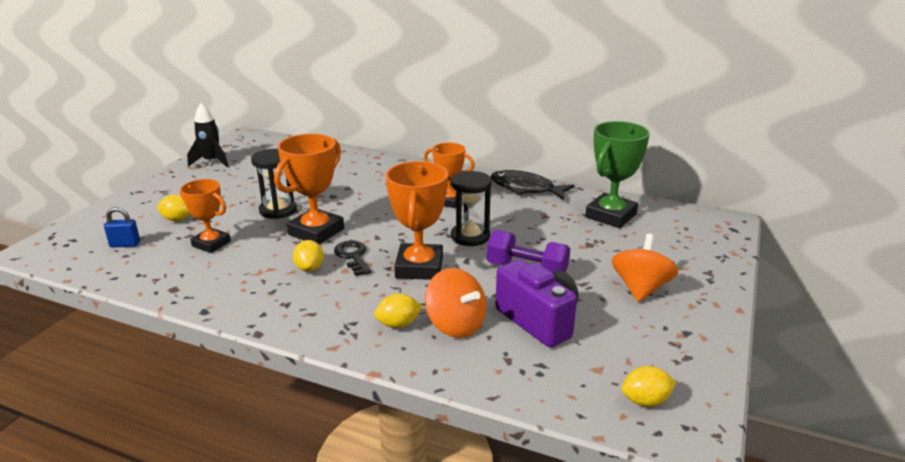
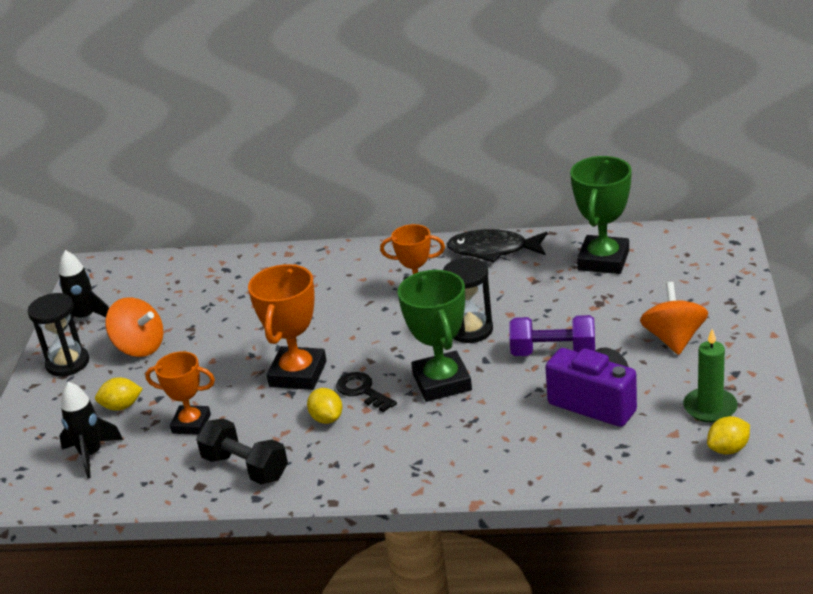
camera: 15 degrees left, 5 degrees up
(125, 244) = (91, 455): blue padlock -> black rocket
(218, 286) = (245, 467): none -> black dumbbell
(278, 210) = (230, 360): black hourglass -> black hourglass (67, 363)
(398, 324) = (464, 449): yellow lemon -> none
(419, 267) = (442, 382): orange trophy -> green trophy
(455, 325) = (520, 432): orange spinning top -> orange spinning top (139, 347)
(646, 356) = (710, 408): none -> green candle

